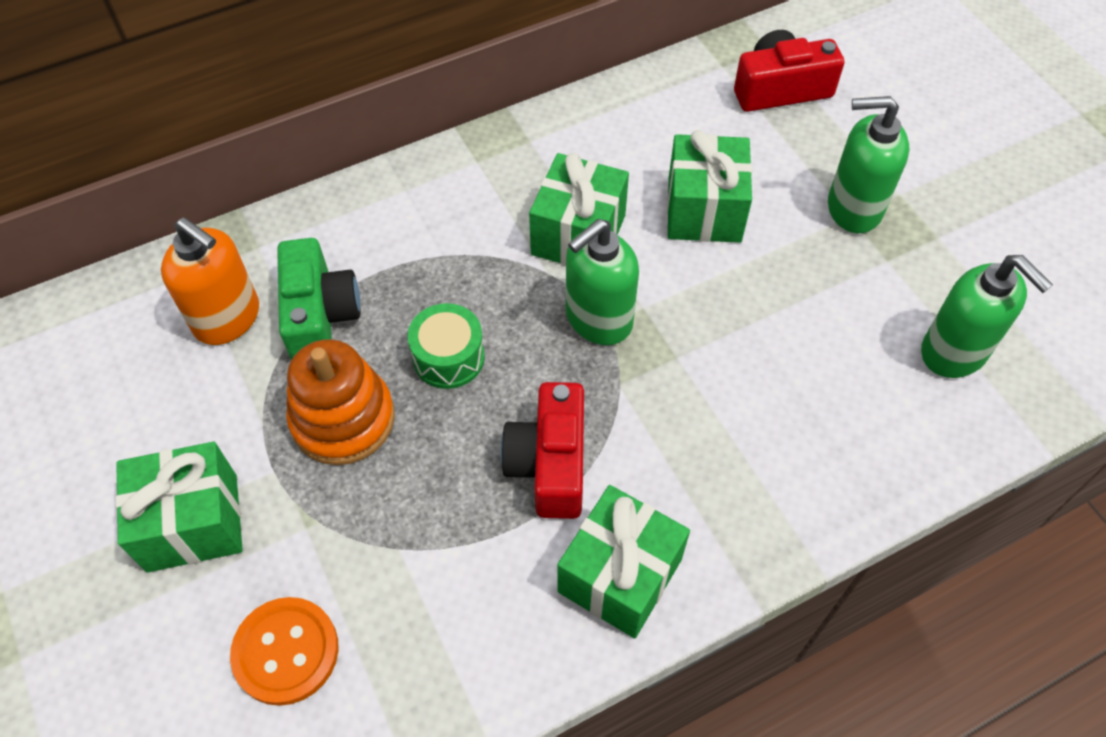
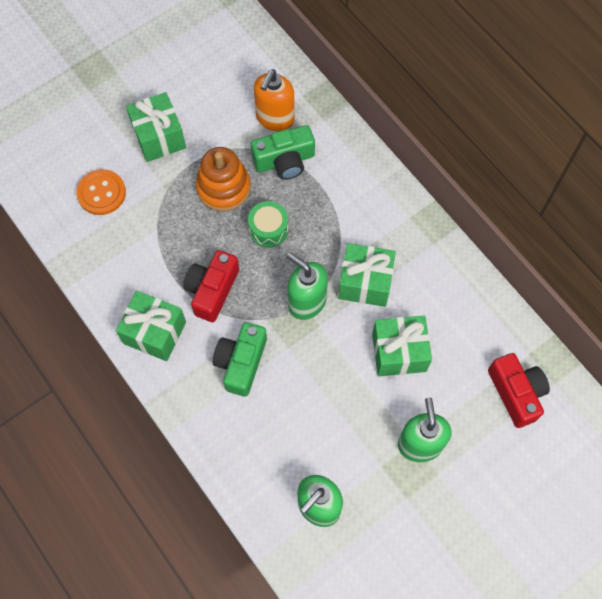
camera: 80 degrees right, 10 degrees up
(550, 463) = (212, 290): red camera -> red camera turned 60 degrees counterclockwise
(698, 433) = (241, 363): none -> green camera

